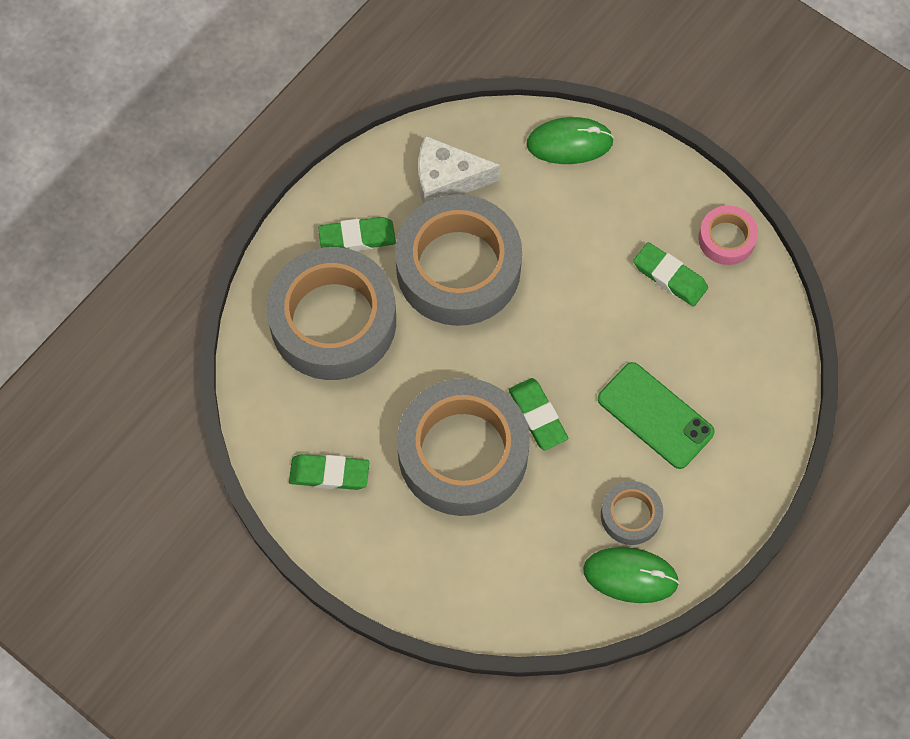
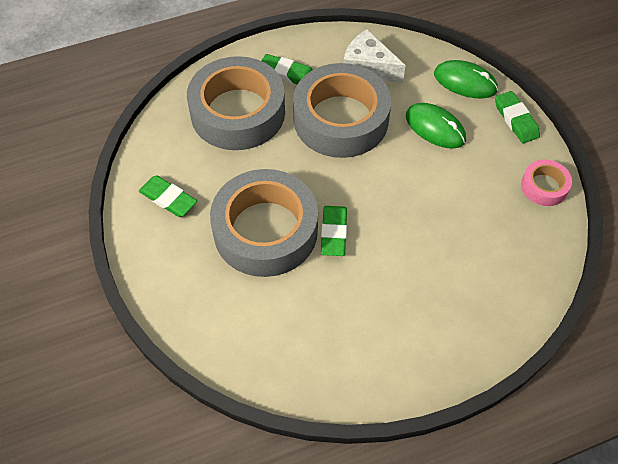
camera: 30 degrees right, 10 degrees down
(630, 515) = (358, 333): grey tape -> none
(630, 576) = (330, 375): green mouse -> green mouse (435, 128)
(655, 415) = (420, 275): green phone -> none
(669, 277) = (486, 191): green eraser -> green eraser (515, 120)

